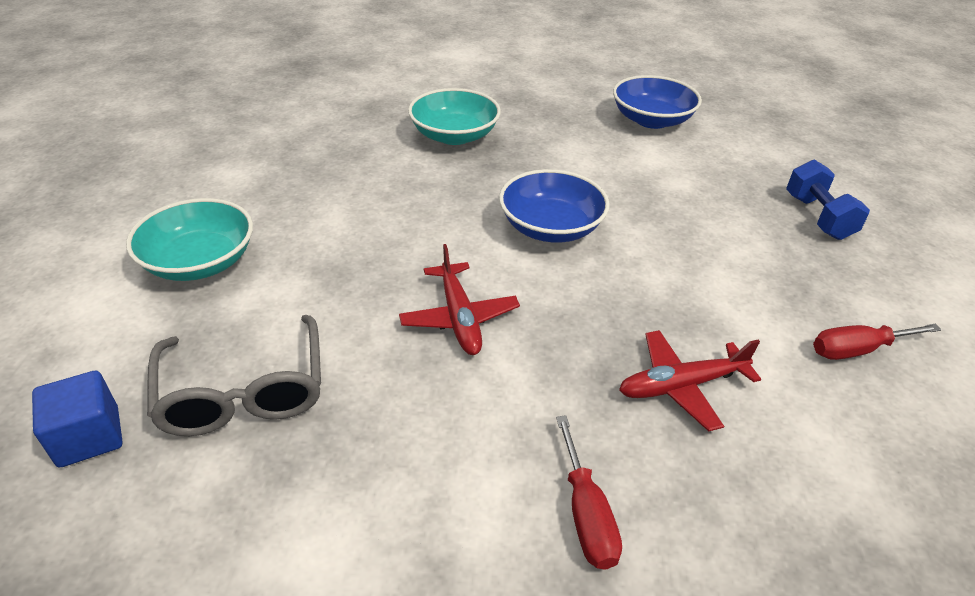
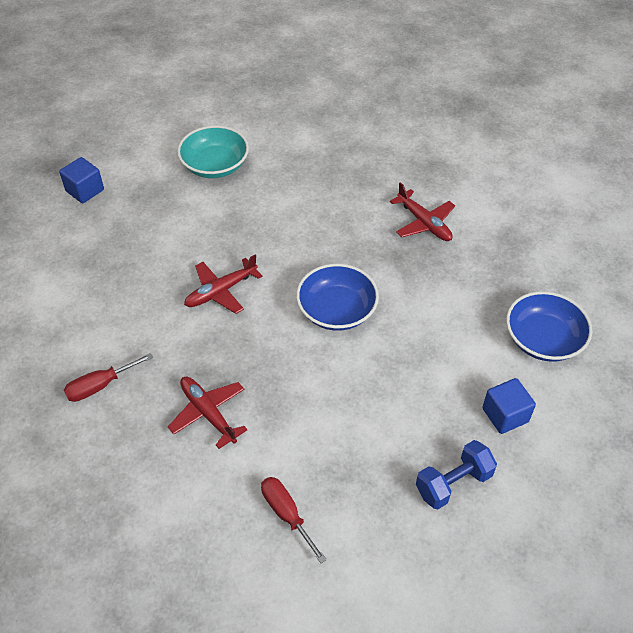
camera: 70 degrees right, 10 degrees up
(244, 392) = (129, 227): grey glasses -> none
(454, 135) = (424, 223): turquoise bowl -> red plane
(737, 165) = (505, 415): none -> blue cube

